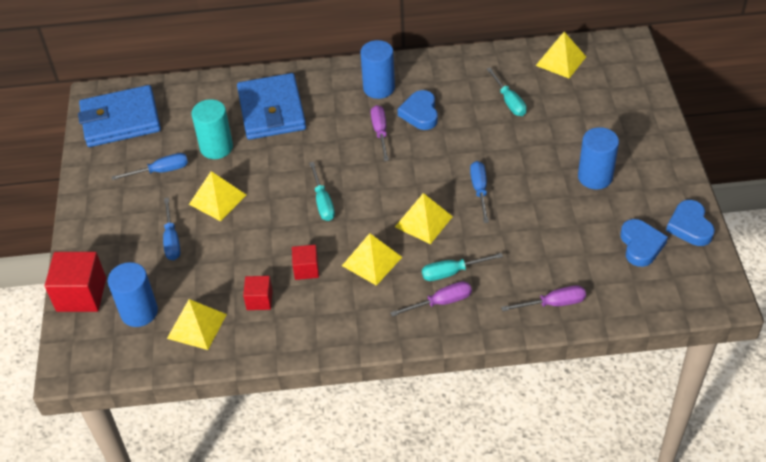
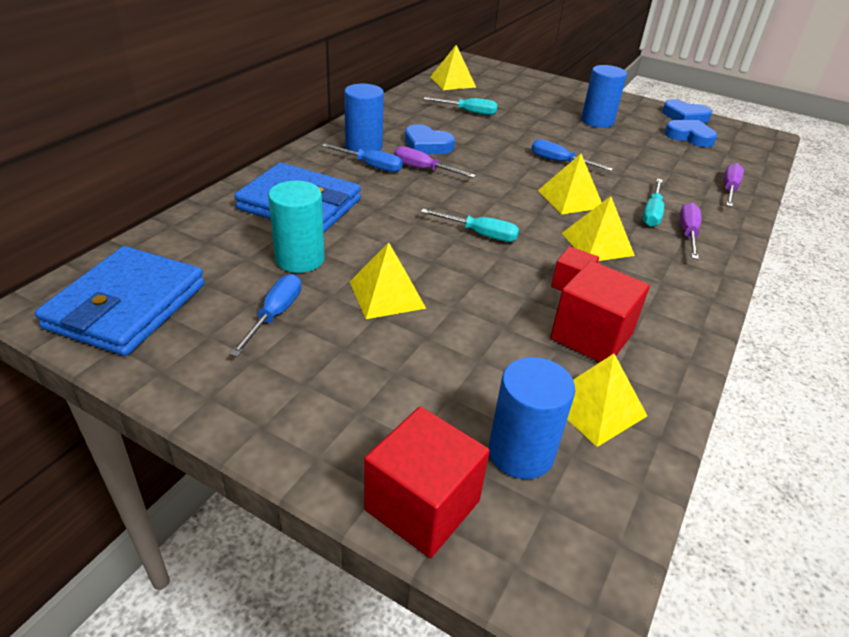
camera: 60 degrees left, 10 degrees down
(172, 240) = (412, 360): blue screwdriver -> blue screwdriver (371, 166)
(259, 300) = (591, 336): red cube -> red cube, size x1.78

